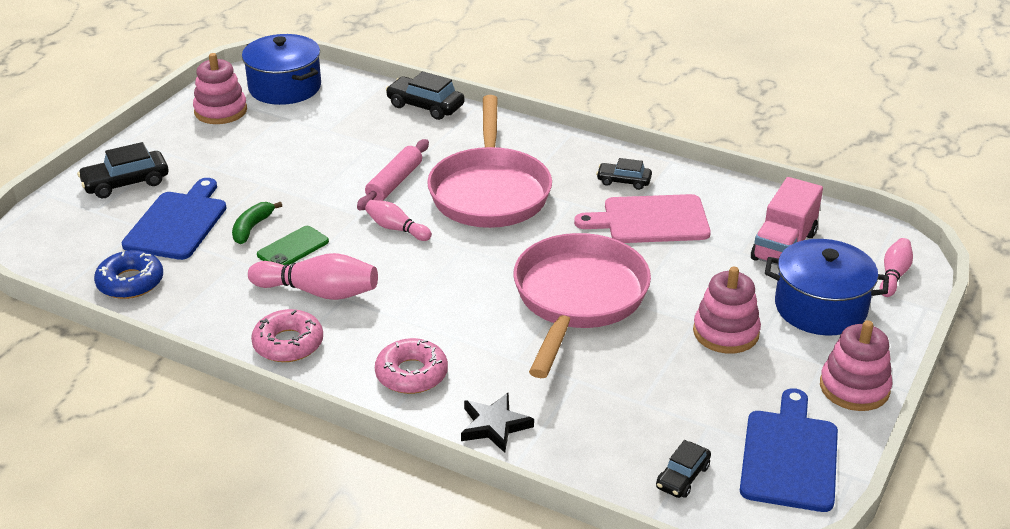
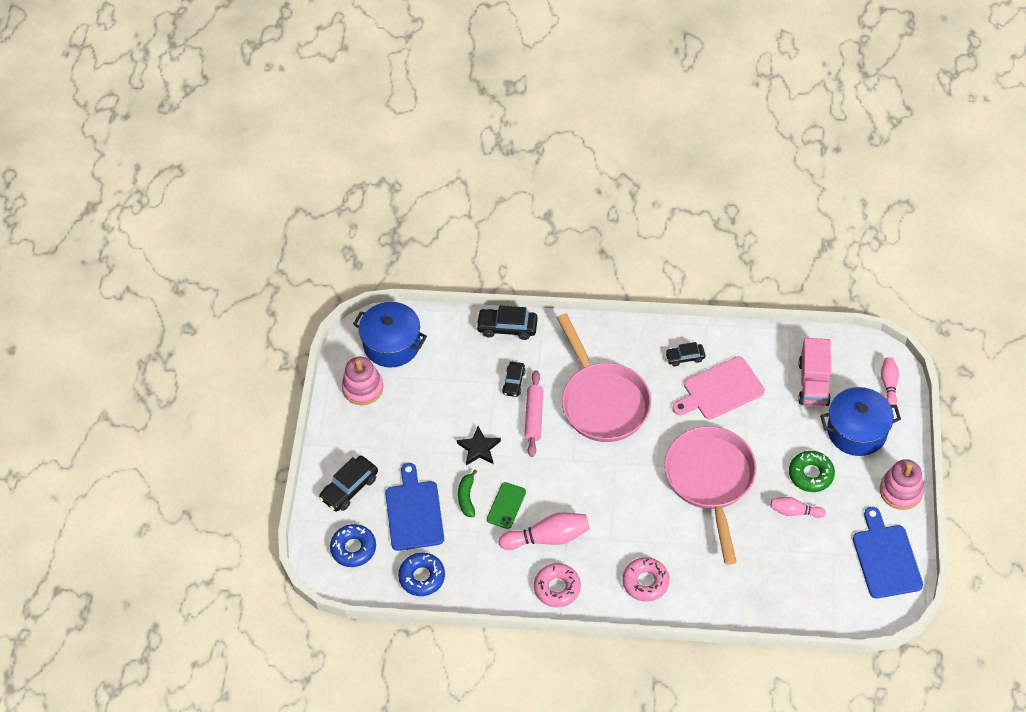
camera: 20 degrees left, 20 degrees up
(77, 233) = (353, 548): none -> blue donut
(396, 229) = (562, 461): pink bowling pin -> pink bowling pin (794, 511)
(494, 425) = (715, 602): black star -> black star (479, 448)
(682, 477) = (835, 596): black car -> black car (514, 382)
(725, 332) = (811, 474): pink stacking toy -> green donut

